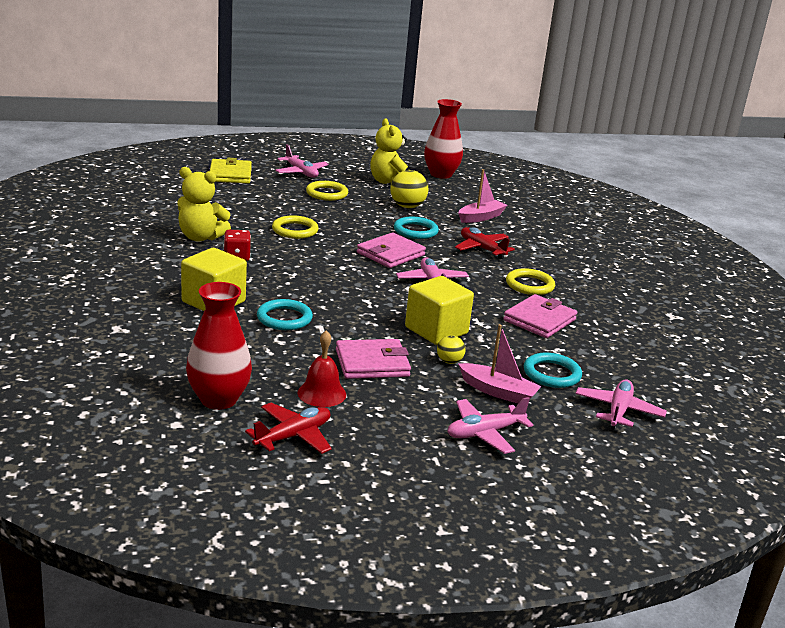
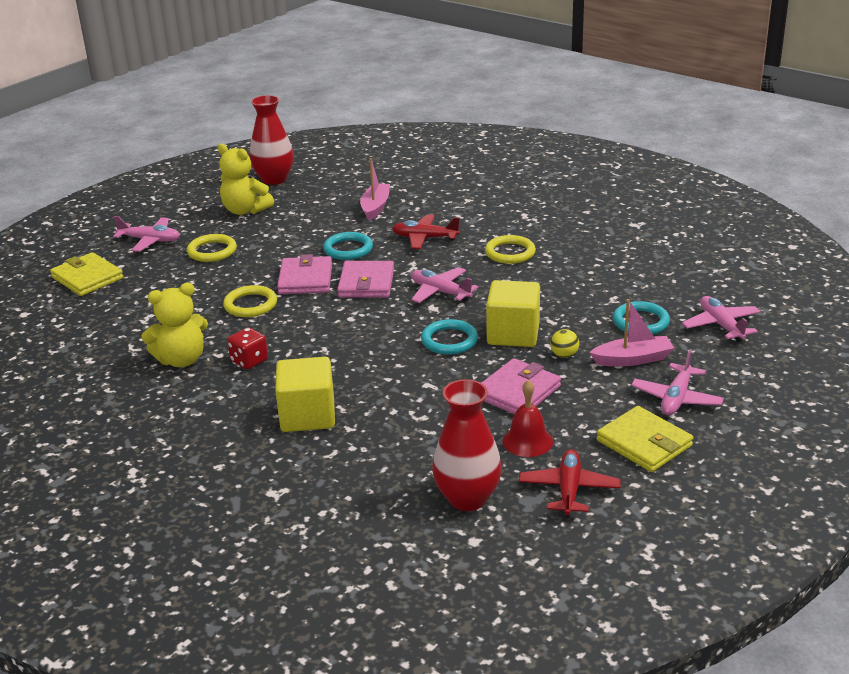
camera: 35 degrees left, 5 degrees up
(284, 318) = (389, 394): turquoise ring -> turquoise ring (449, 340)
(403, 444) = (644, 443): none -> yellow wallet
(407, 206) = (301, 228): yellow ball -> none
(539, 320) = (564, 280): pink wallet -> pink wallet (305, 279)

